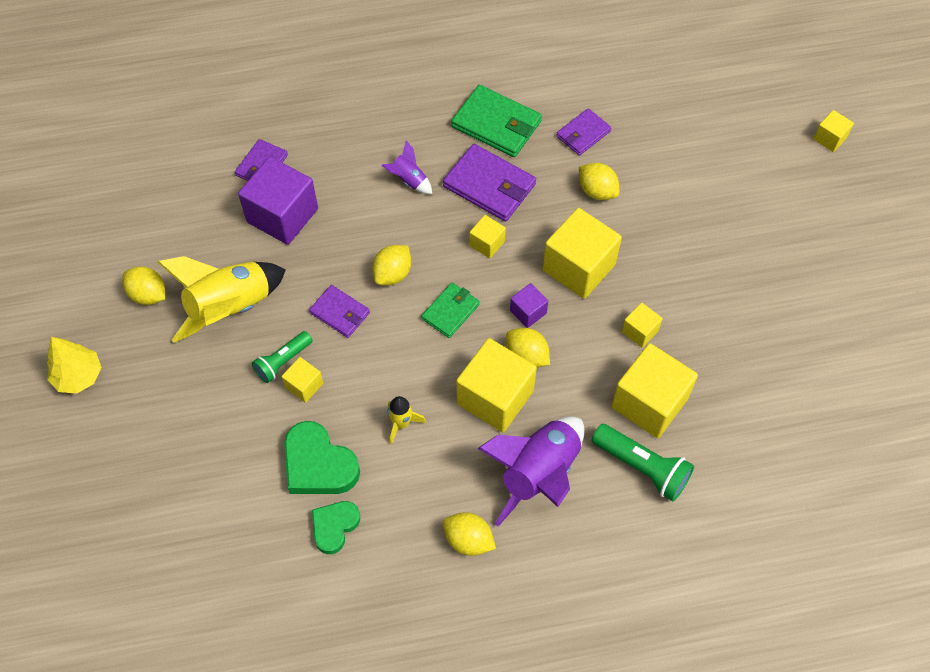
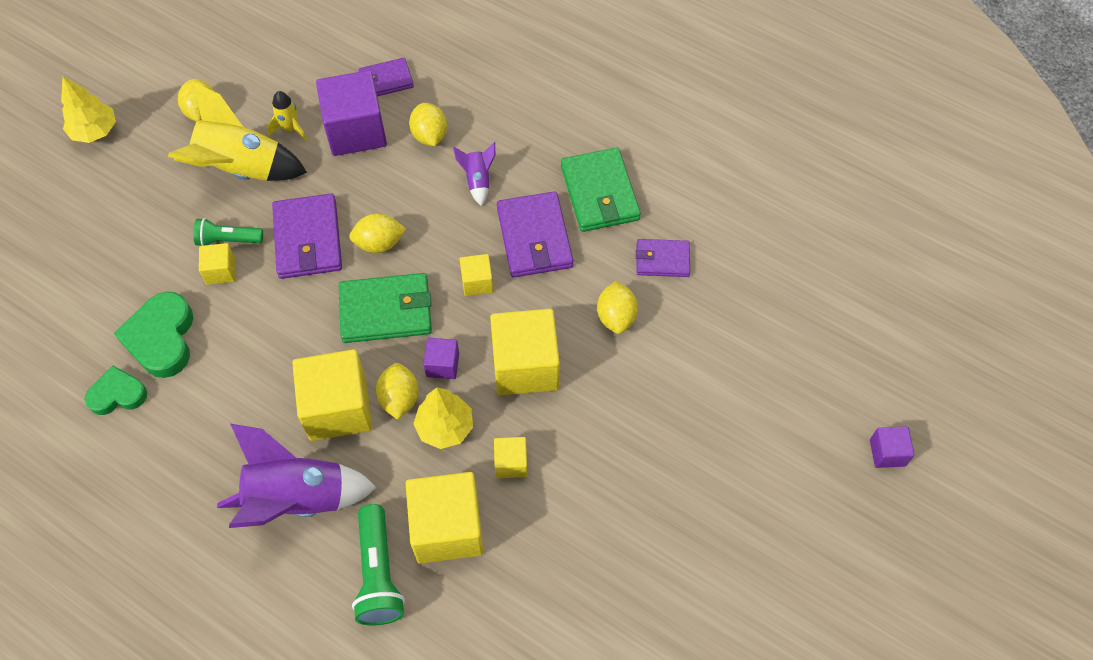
camera: 45 degrees right, 0 degrees up
(340, 313) = (308, 239): purple wallet -> purple wallet, size x1.64
(401, 423) = (250, 363): yellow rocket -> yellow rocket (290, 128)
(450, 311) = (386, 310): green wallet -> green wallet, size x1.64
(468, 540) = (189, 497): yellow lemon -> yellow lemon (429, 135)
(575, 347) = (445, 427): none -> yellow tree
(829, 138) = (887, 453): yellow cube -> purple cube

